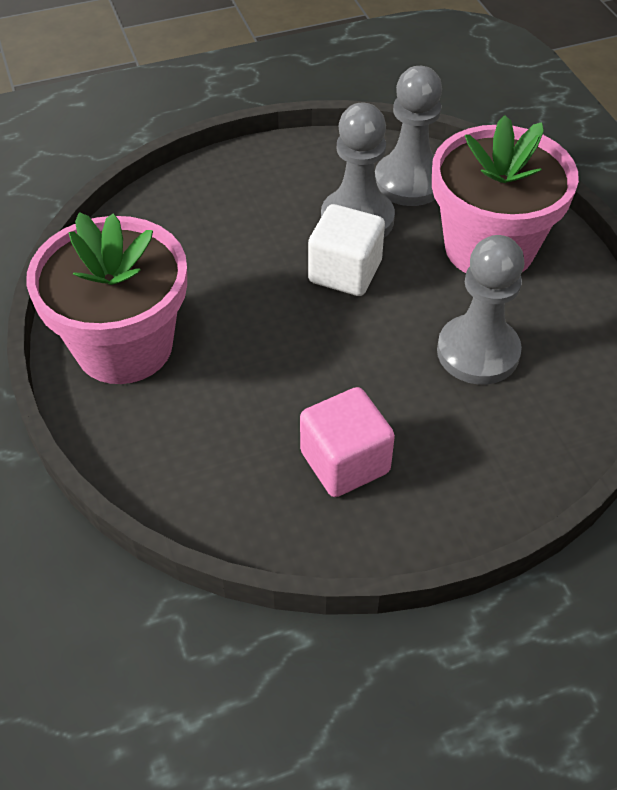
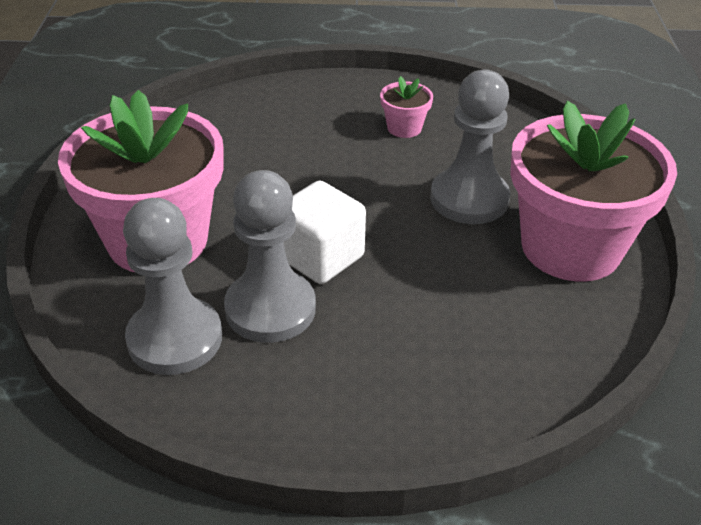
camera: 160 degrees left, 10 degrees down
(345, 462) = (404, 128): pink cube -> pink flower pot
(478, 352) = (249, 164): grey pawn -> grey pawn (469, 199)

